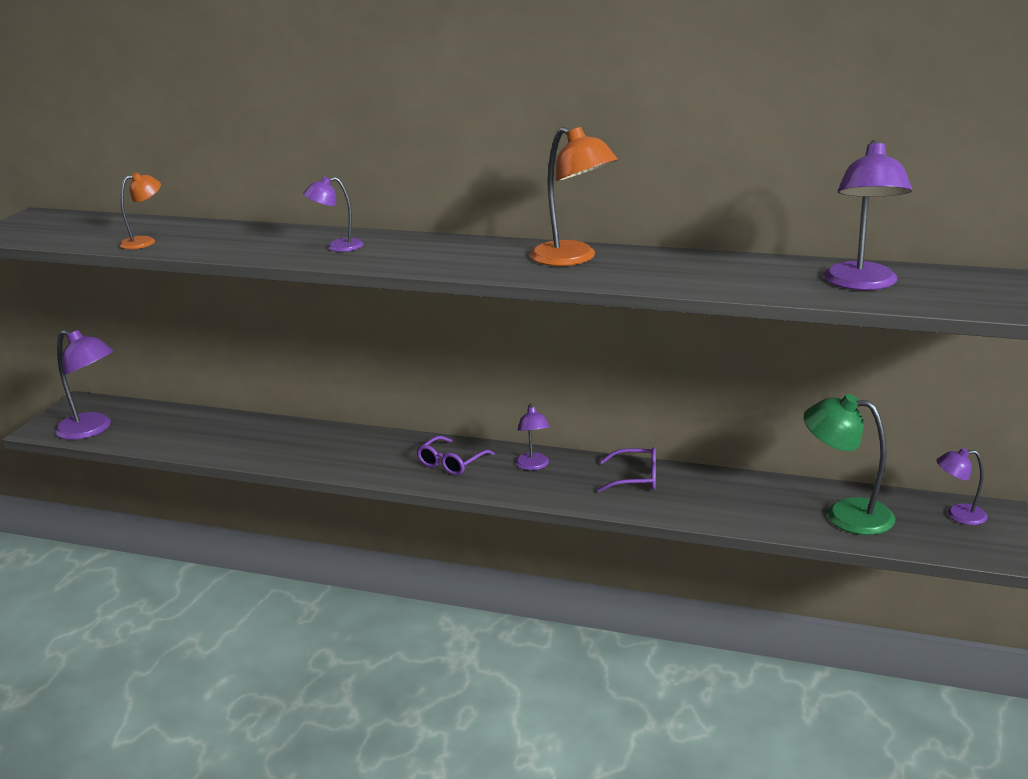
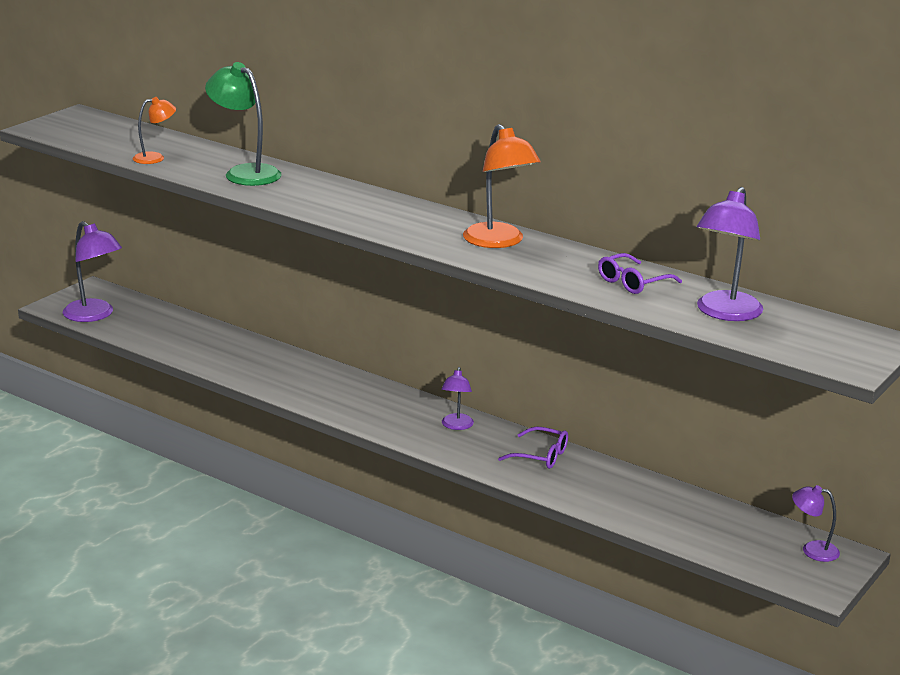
camera: 15 degrees right, 0 degrees up
(337, 247) = (309, 193): purple lamp -> none
(451, 463) = (385, 408): purple glasses -> purple glasses (632, 282)
(845, 514) = (708, 526): green lamp -> green lamp (245, 173)

